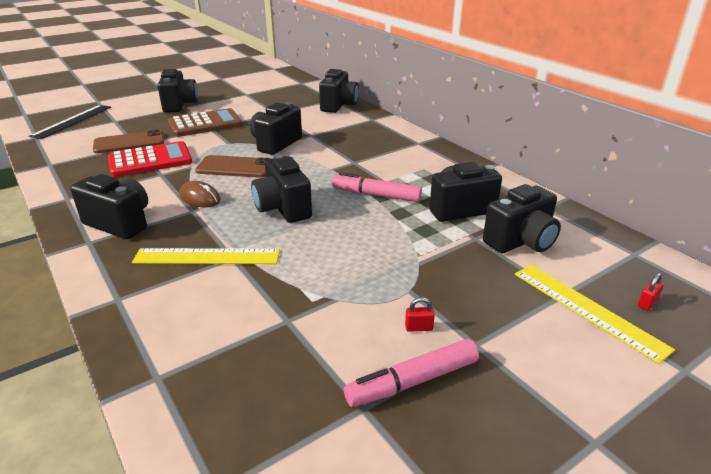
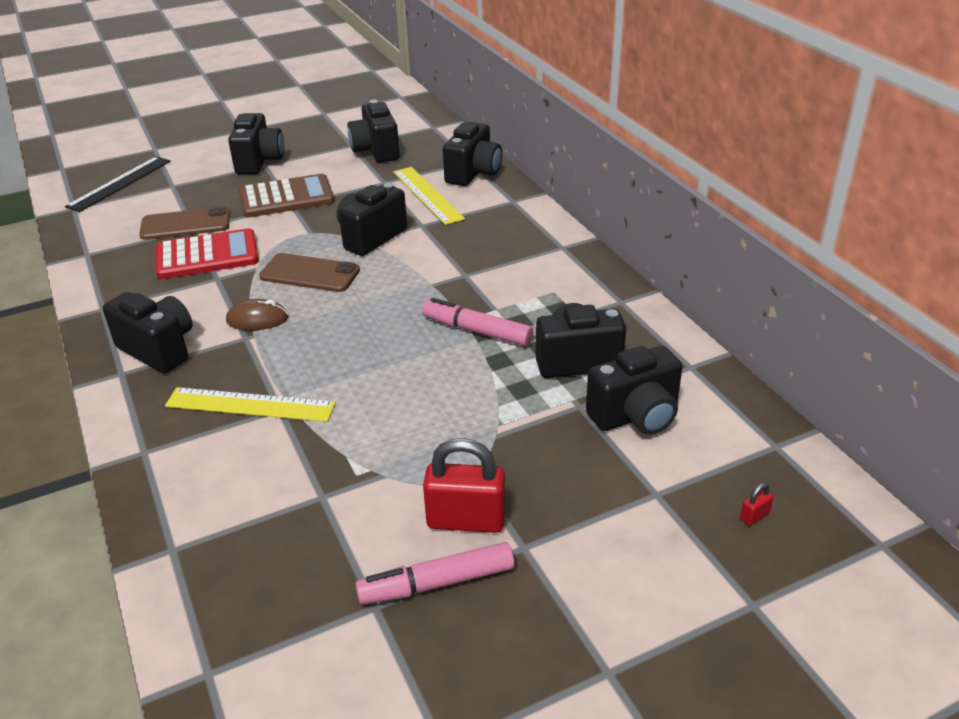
camera: 10 degrees right, 5 degrees up
(200, 198) = (257, 319): brown mouse -> brown mouse turned 45 degrees counterclockwise
(283, 208) = (354, 343): black camera -> black camera (376, 151)
(418, 328) = (466, 520): red padlock -> red padlock, size x2.45
(587, 309) = (675, 517): yellow ruler -> yellow ruler (427, 195)

